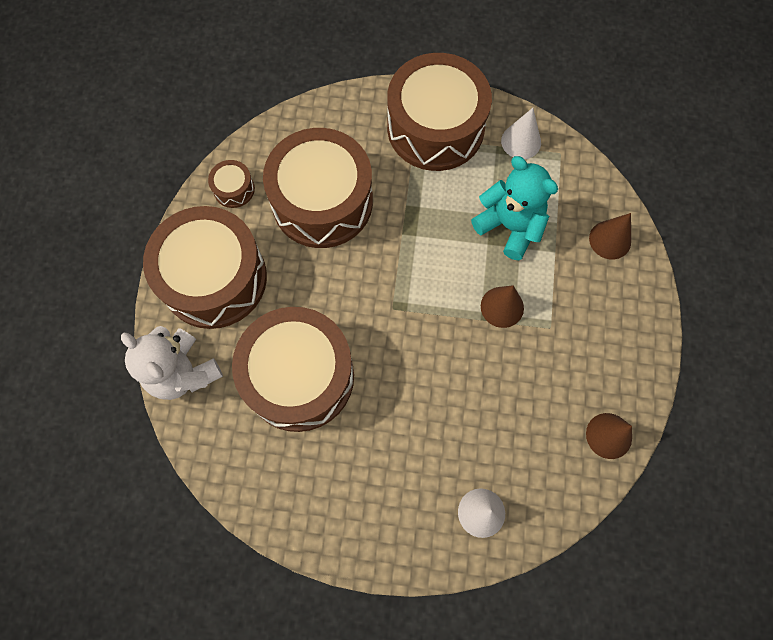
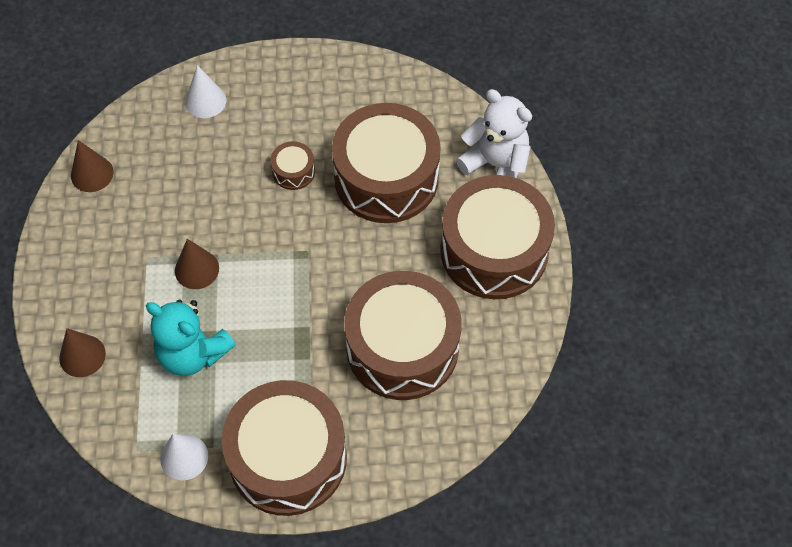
camera: 170 degrees right, 10 degrees down
(234, 189) = (503, 345): brown drum -> brown drum (293, 171)

